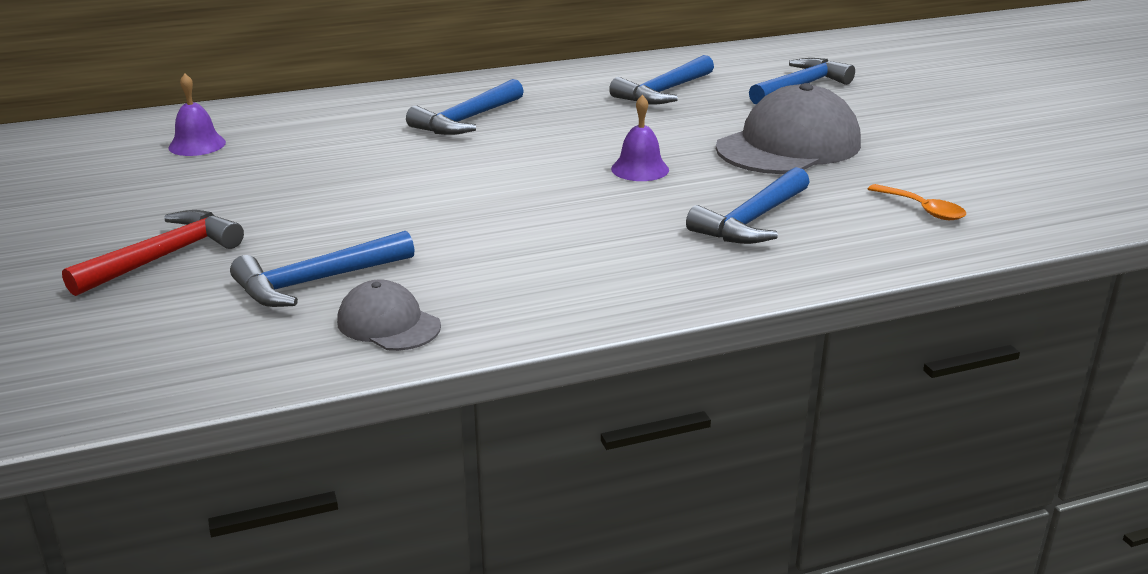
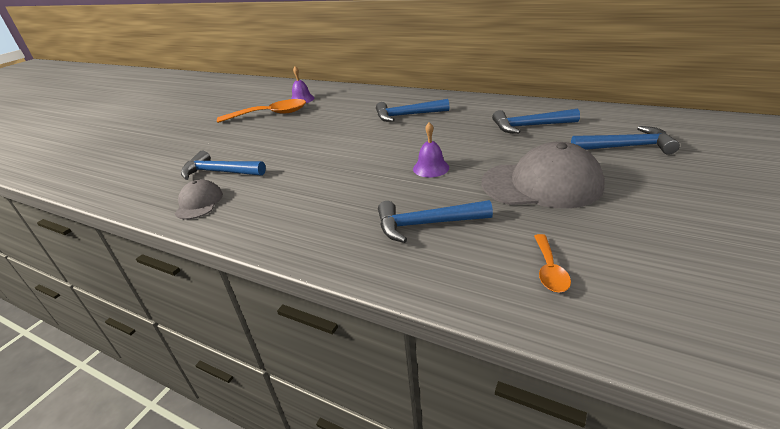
camera: 50 degrees right, 5 degrees up
(164, 257) = (209, 142): red hammer -> none
(188, 183) = (270, 114): none -> orange spoon

